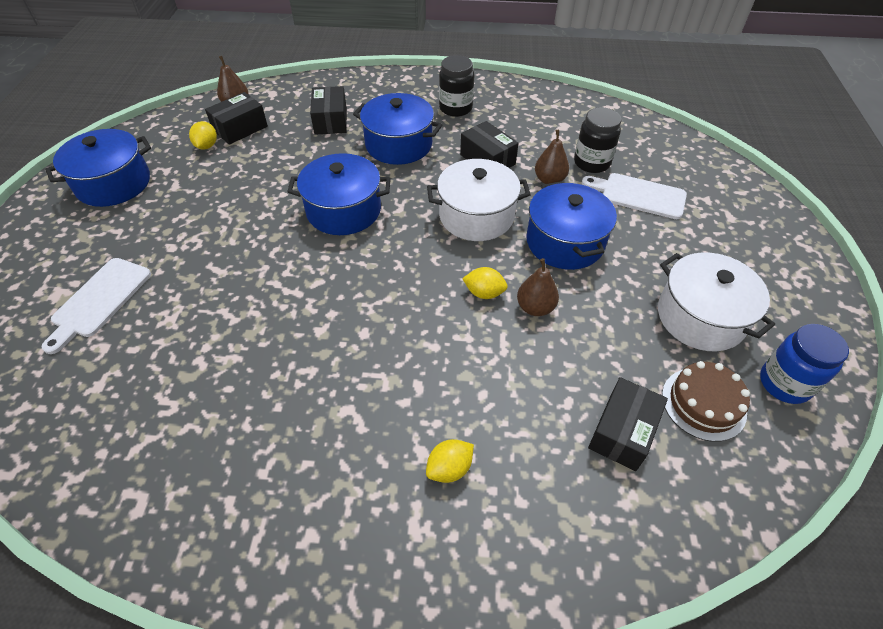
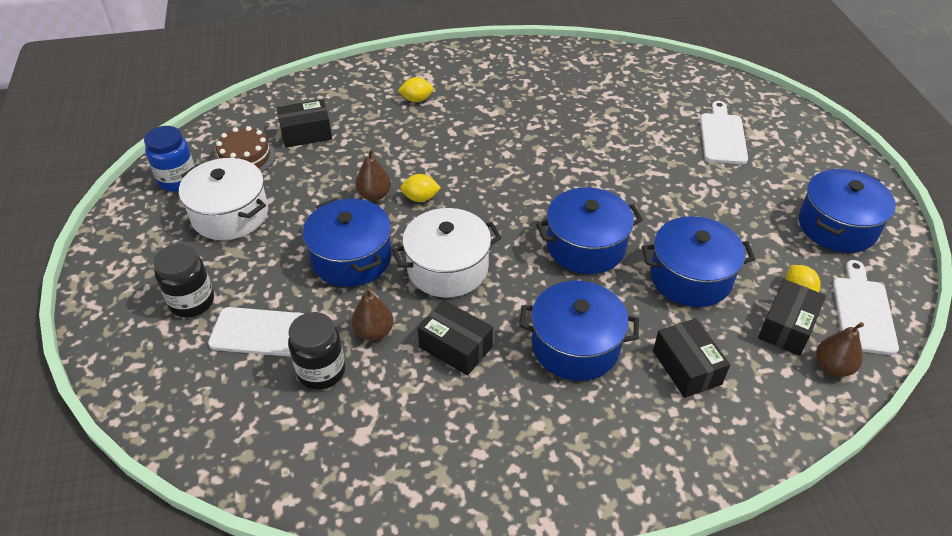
camera: 165 degrees right, 5 degrees down
(177, 127) = (863, 311): none -> white cutting board
(276, 170) = (690, 277): none -> blue pot
(449, 468) = (416, 99): yellow lemon -> yellow lemon turned 45 degrees clockwise
(455, 108) = (528, 435): black jar -> black jar (192, 302)
(622, 431) = (306, 133): black box -> black box turned 60 degrees clockwise

